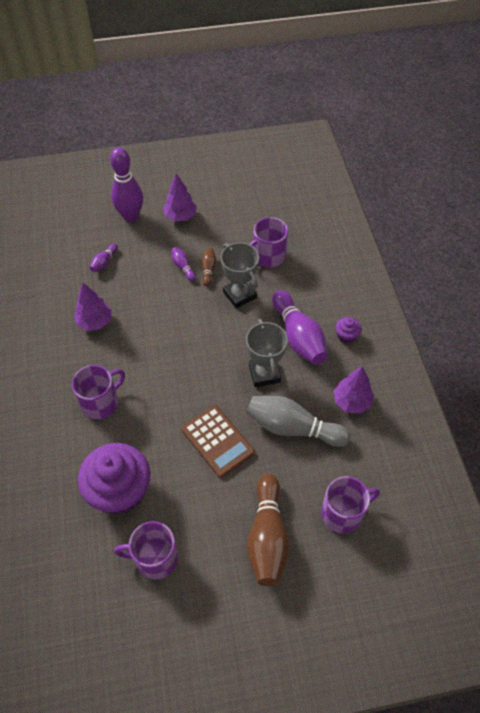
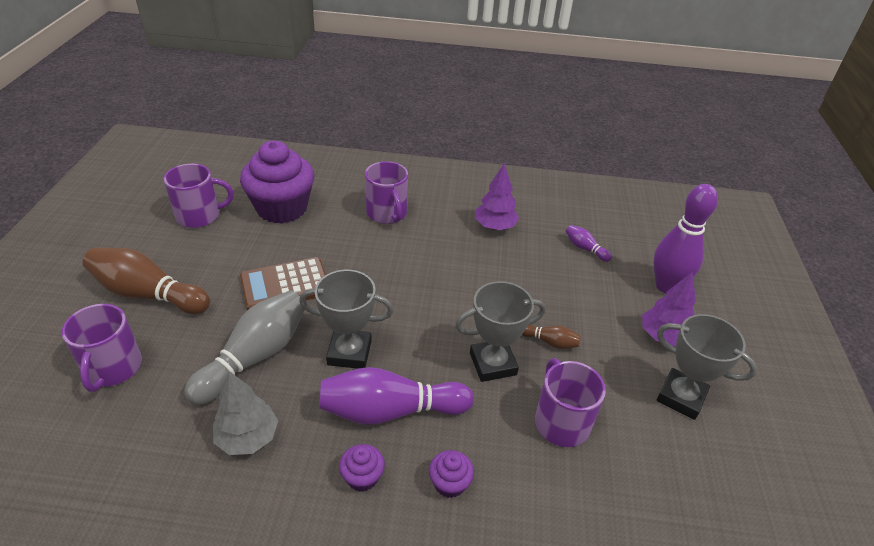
camera: 105 degrees right, 15 degrees down
(155, 558) = (200, 216): purple mug -> purple mug turned 60 degrees clockwise
(183, 267) = (561, 317): purple bowling pin -> none
(226, 207) = (681, 397): none -> grey trophy
(330, 297) = (449, 483): none -> purple cupcake
(351, 401) = (248, 438): purple tree -> grey tree

